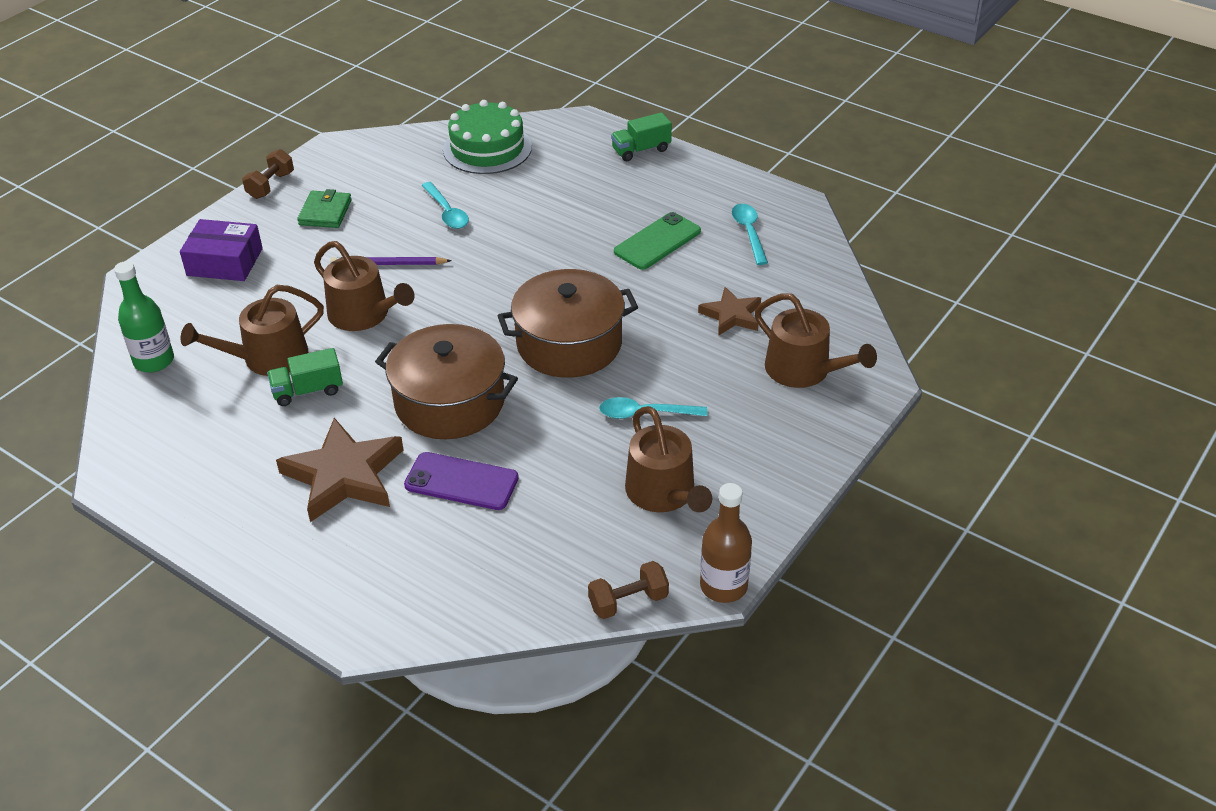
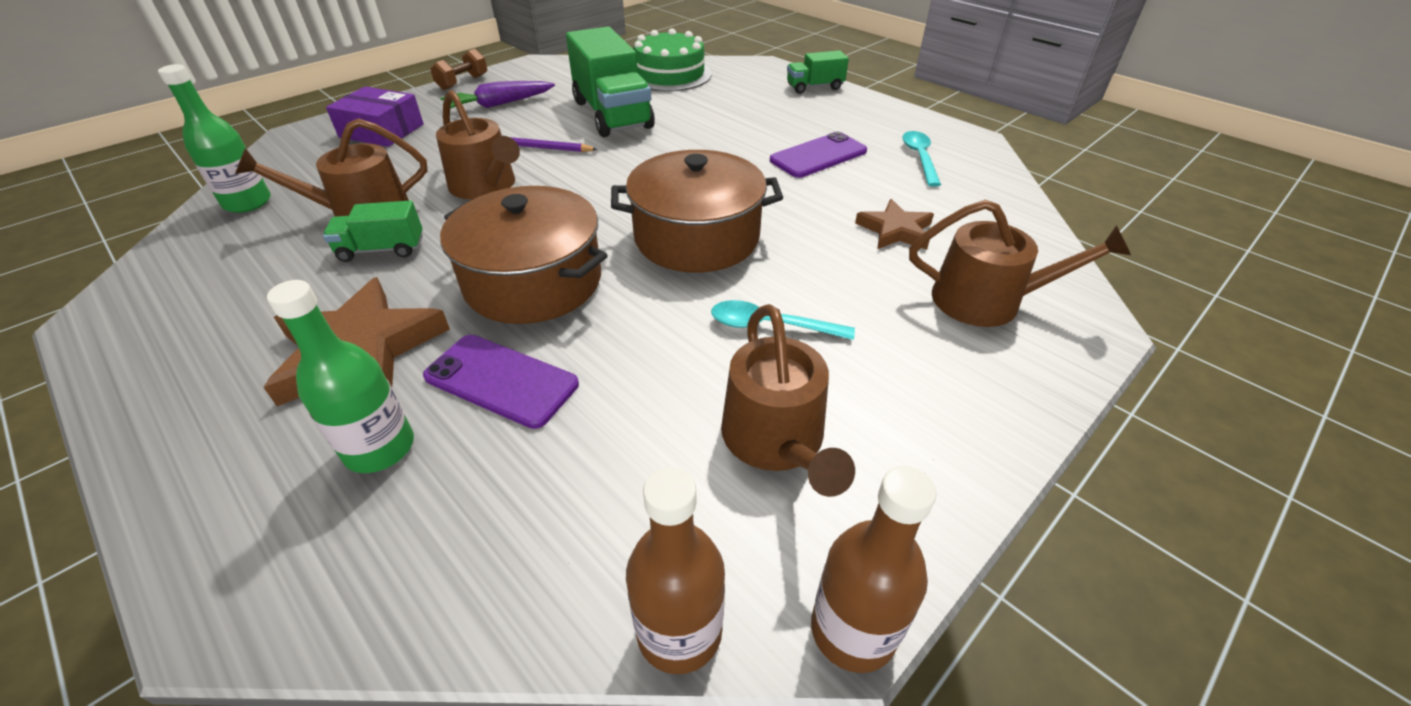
camera: 10 degrees right, 0 degrees up
(325, 212) = (499, 104): green wallet -> purple carrot
(401, 537) = (380, 448): none -> green bottle
(447, 212) = (612, 114): turquoise spoon -> green truck
(628, 601) = (679, 631): brown dumbbell -> brown bottle
(657, 241) = (818, 156): green phone -> purple phone
(804, 370) = (987, 300): brown watering can -> brown watering can turned 45 degrees counterclockwise

